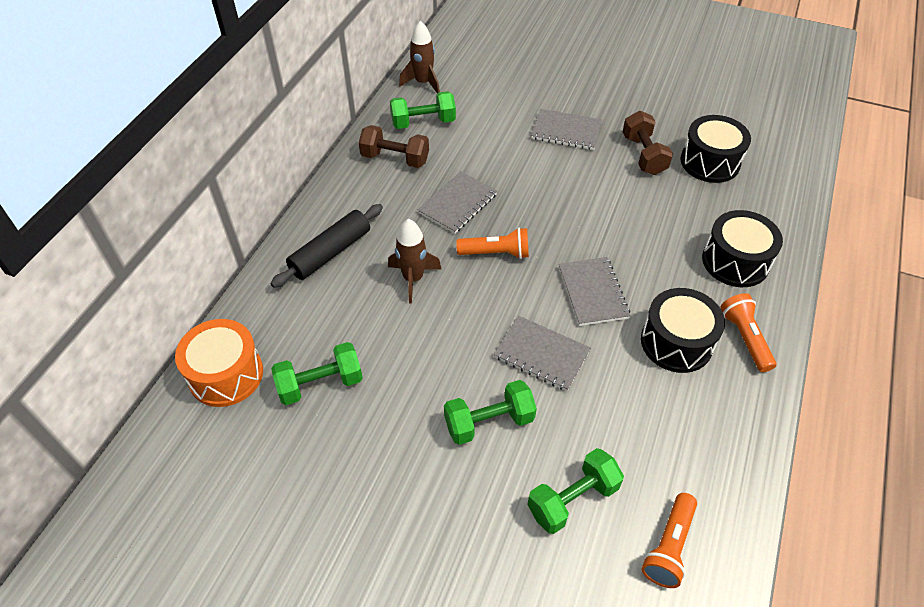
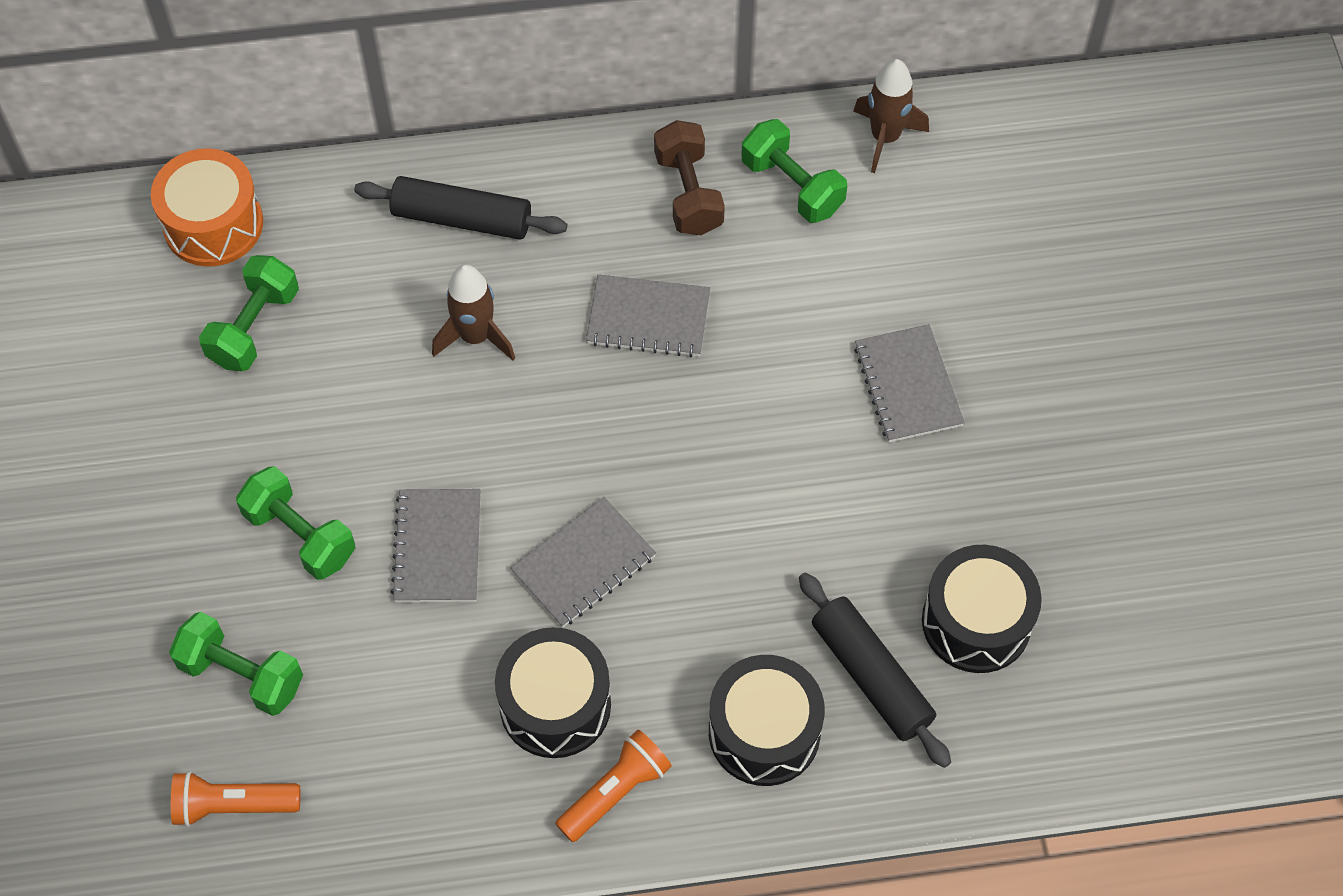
camera: 60 degrees right, 10 degrees up
(320, 384) = (254, 327): green dumbbell -> green dumbbell turned 75 degrees clockwise
(496, 253) = (583, 412): orange flashlight -> none
(643, 155) = (926, 518): brown dumbbell -> none
(721, 209) = (871, 676): none -> black rolling pin

